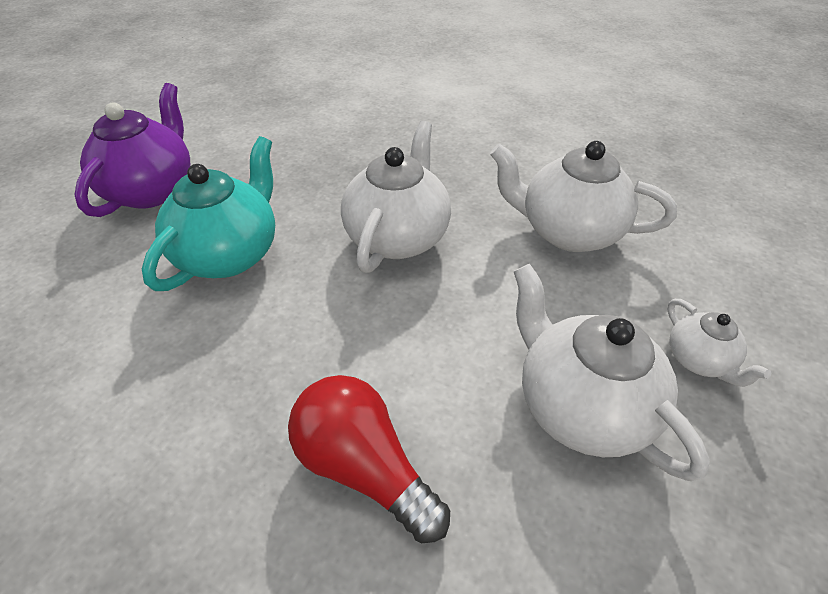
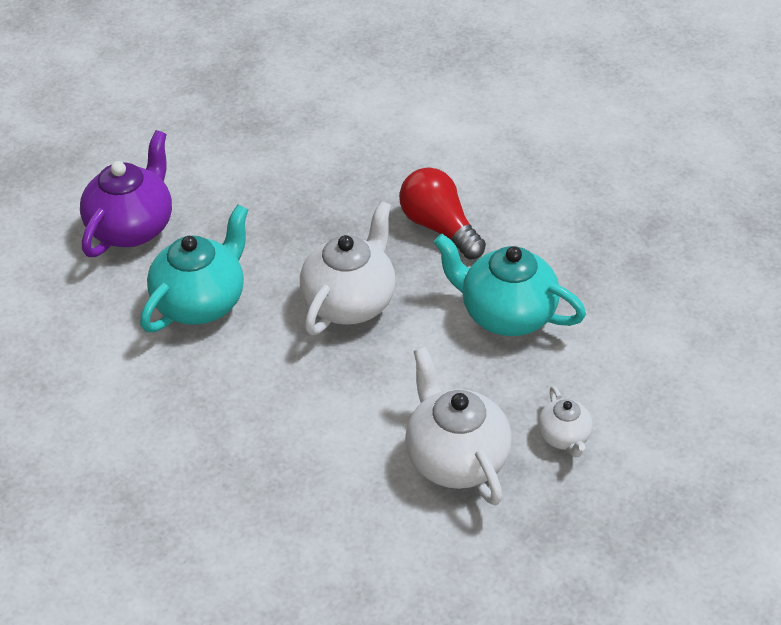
camera: 10 degrees right, 0 degrees up
(364, 468) = (287, 477): red light bulb -> red light bulb (439, 227)
(568, 232) = (506, 314): white teapot -> turquoise teapot

